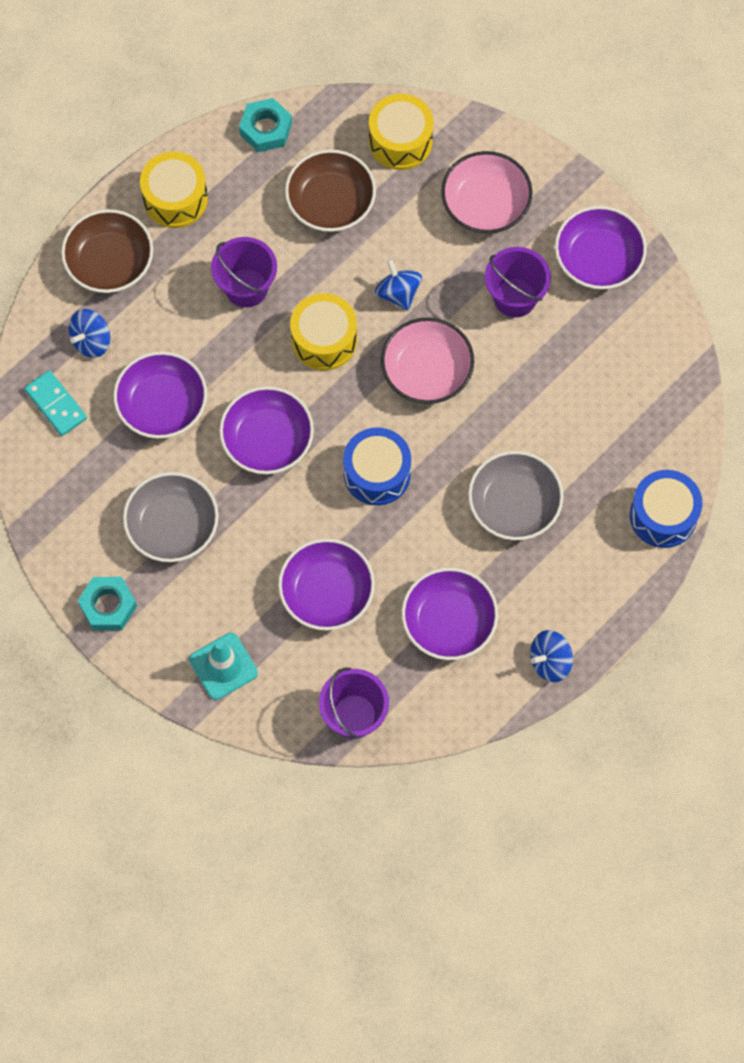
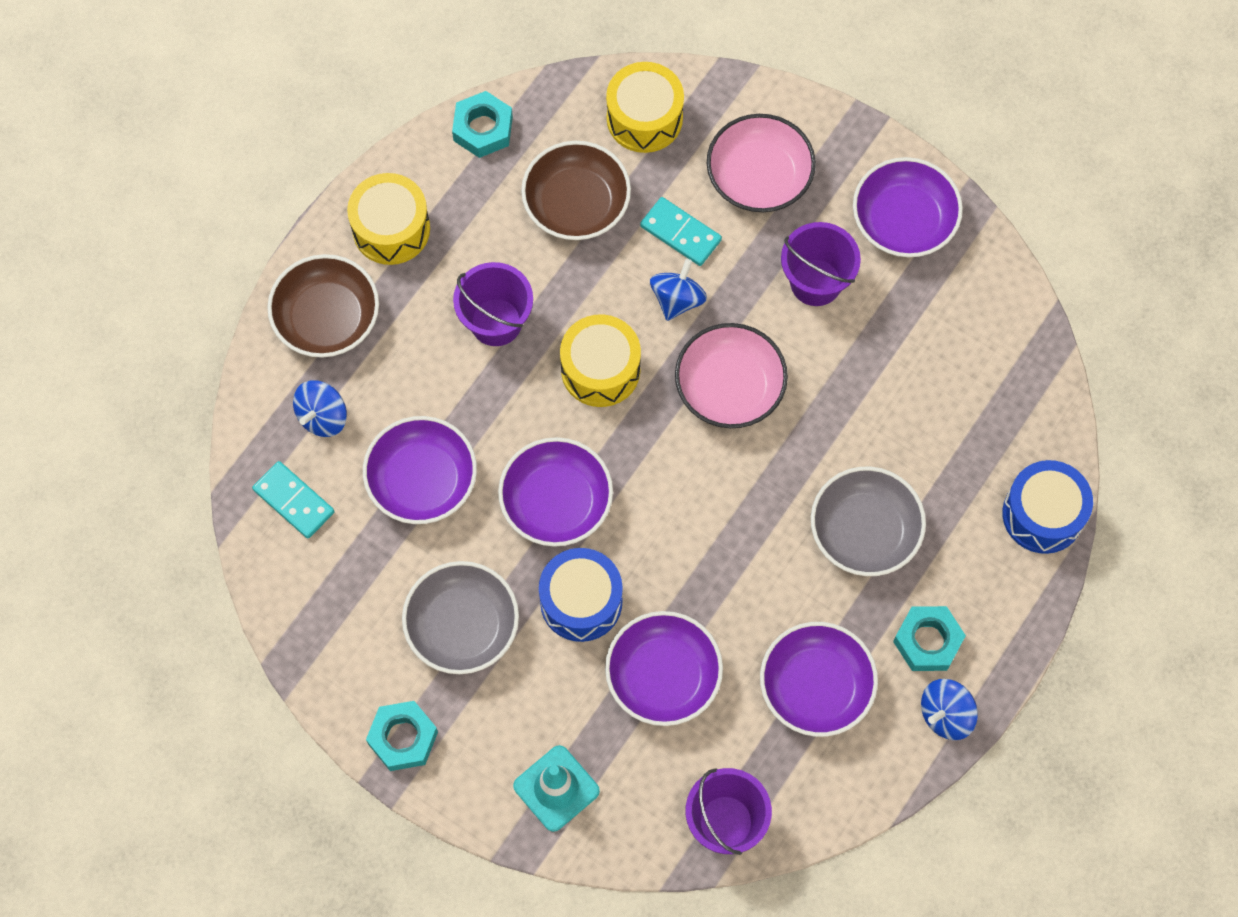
camera: 10 degrees left, 0 degrees up
(377, 473) = (695, 521): blue drum -> blue drum (581, 601)
(398, 293) = (677, 299): blue spinning top -> blue spinning top turned 60 degrees clockwise
(411, 240) = (680, 233): none -> turquoise domino
(547, 601) = (928, 641): none -> turquoise nut

